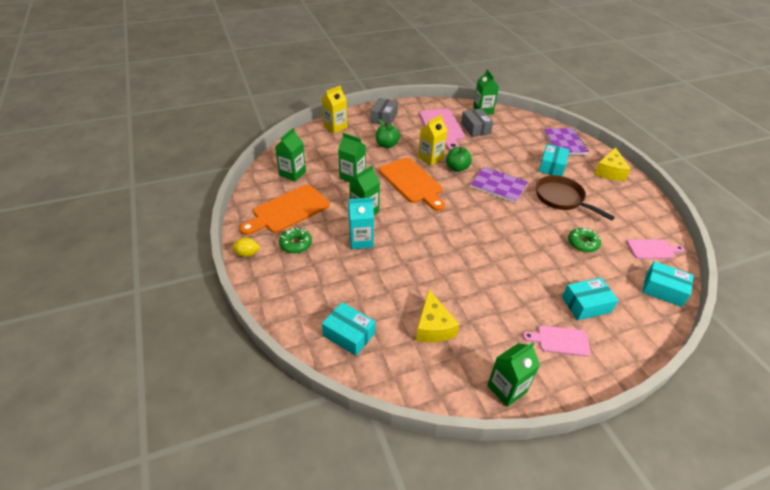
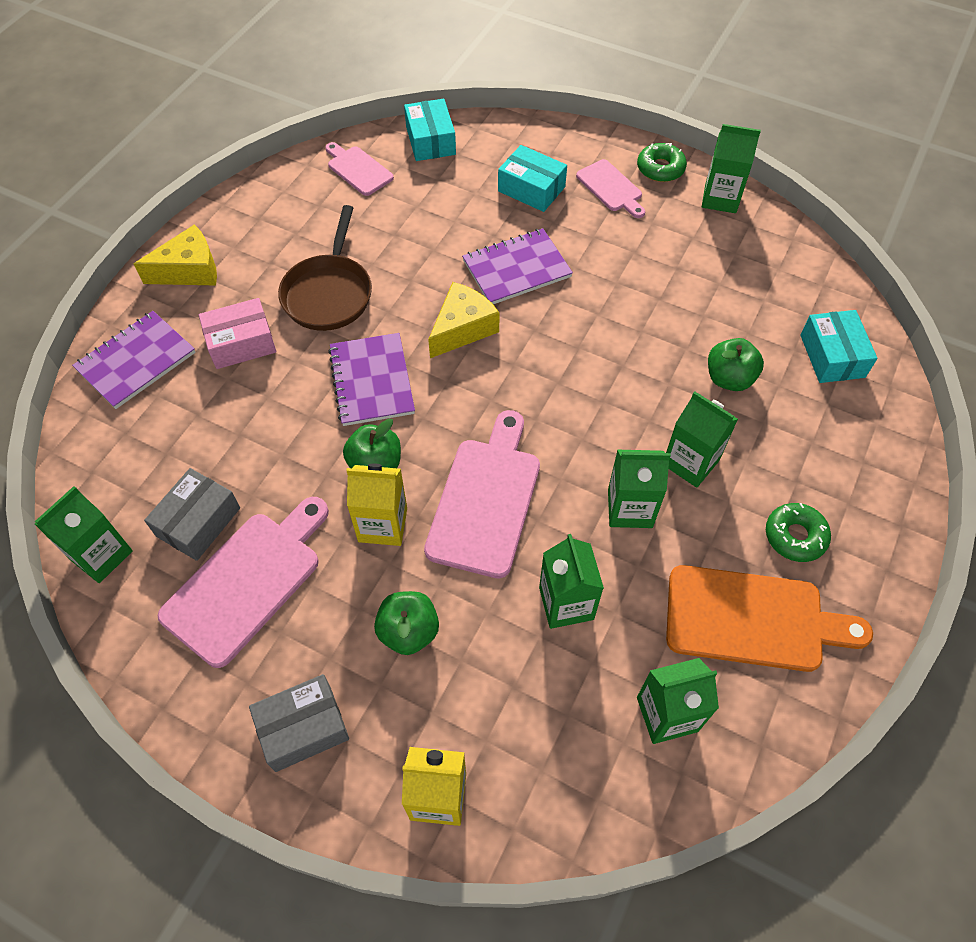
camera: 130 degrees left, 15 degrees up
(247, 254) = (886, 580): yellow lemon -> none
(361, 240) = (690, 462): turquoise carton -> green carton
(383, 284) = (729, 378): none -> green apple
(412, 182) = (486, 500): orange cutting board -> pink cutting board
(433, 326) = (725, 292): yellow cheese -> yellow cheese (462, 328)
(525, 260) = (516, 269): none -> purple notebook
(552, 166) = (241, 343): turquoise box -> pink box
(582, 243) = (417, 232): green donut -> green donut (660, 168)

